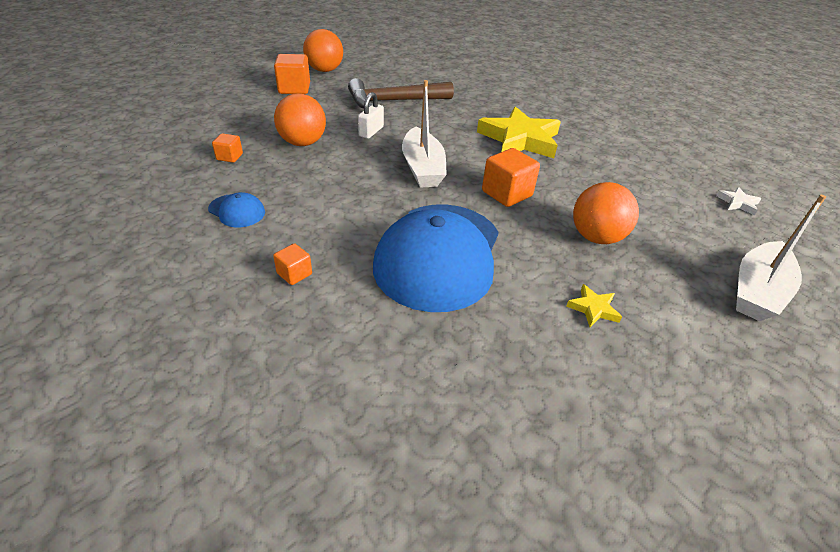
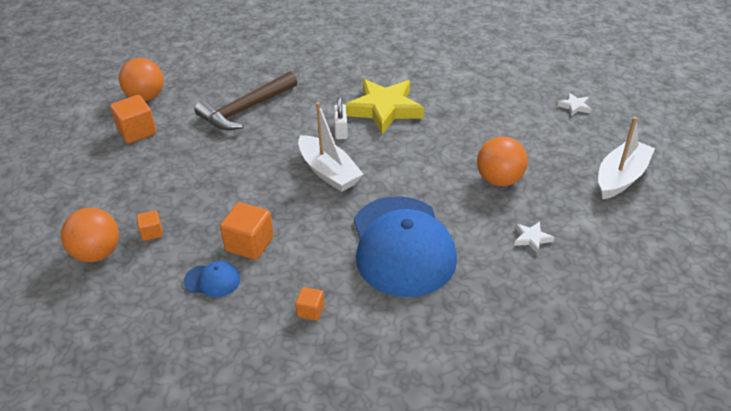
camera: 25 degrees left, 0 degrees up
(303, 143) = (204, 190): orange ball -> orange ball (97, 253)
(371, 132) = (254, 152): white padlock -> white padlock (341, 130)
(506, 193) = (411, 168): orange cube -> orange cube (249, 244)
(593, 308) = (531, 238): yellow star -> white star
(757, 291) = (621, 177): white boat -> white boat turned 150 degrees counterclockwise

